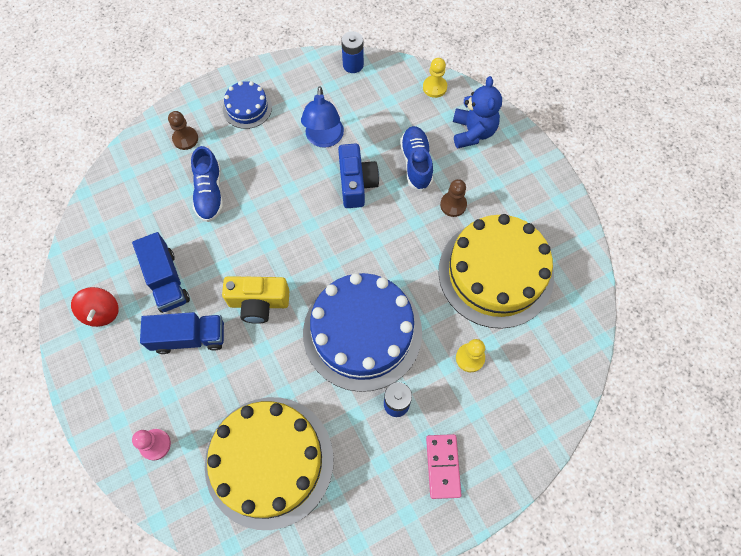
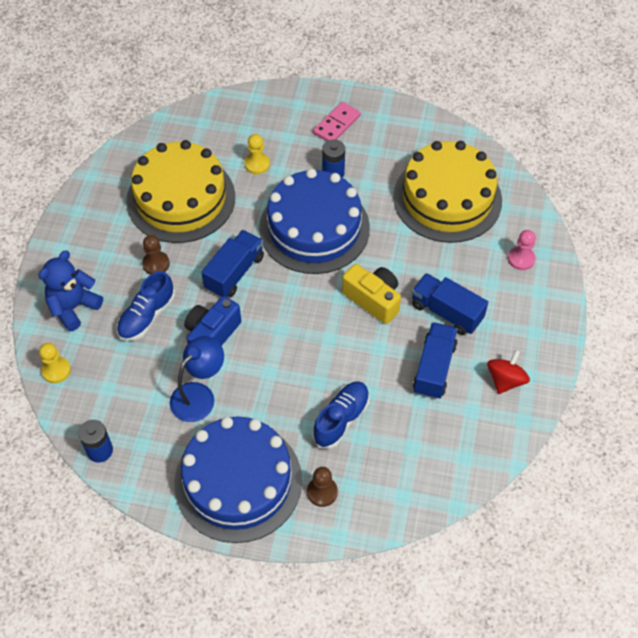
camera: 140 degrees left, 10 degrees down
(247, 108) = (238, 481): blue cake -> blue cake, size x2.10
(388, 242) = (234, 273): none -> blue truck

